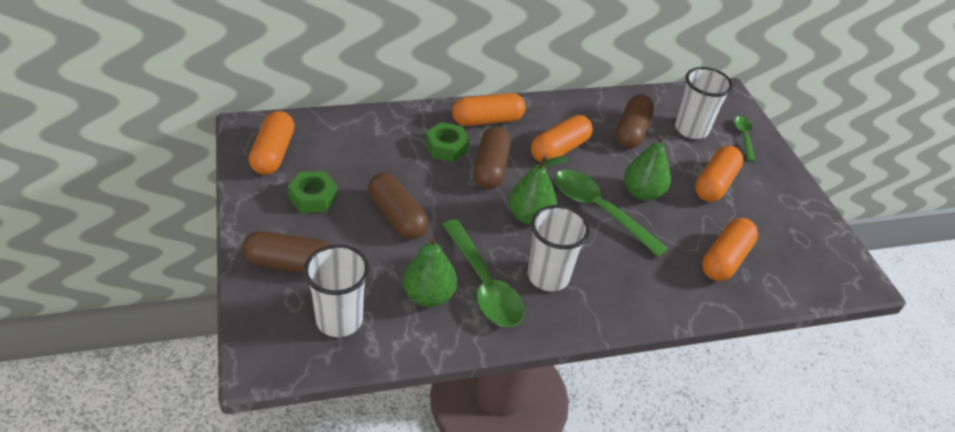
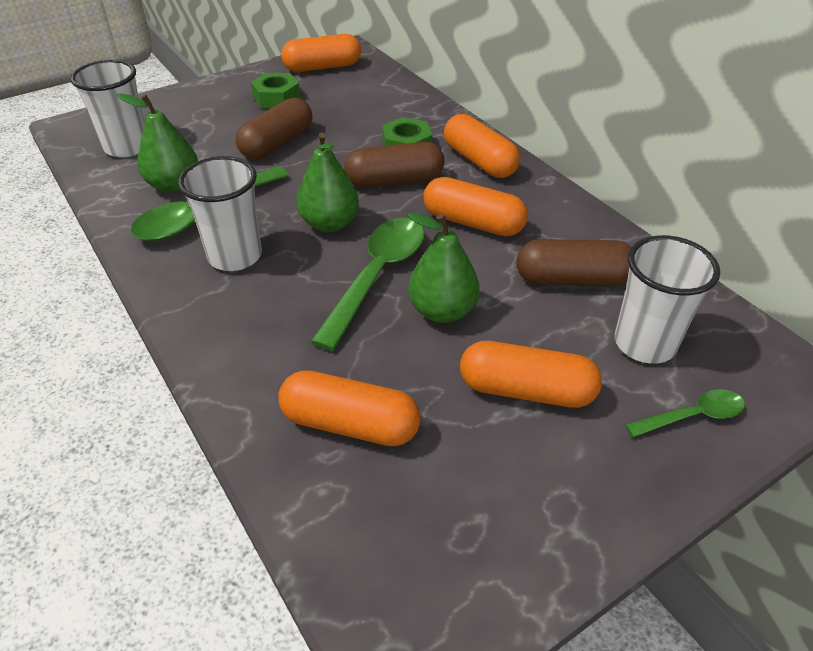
camera: 75 degrees right, 0 degrees up
(290, 264) = (186, 109): brown capsule -> none

